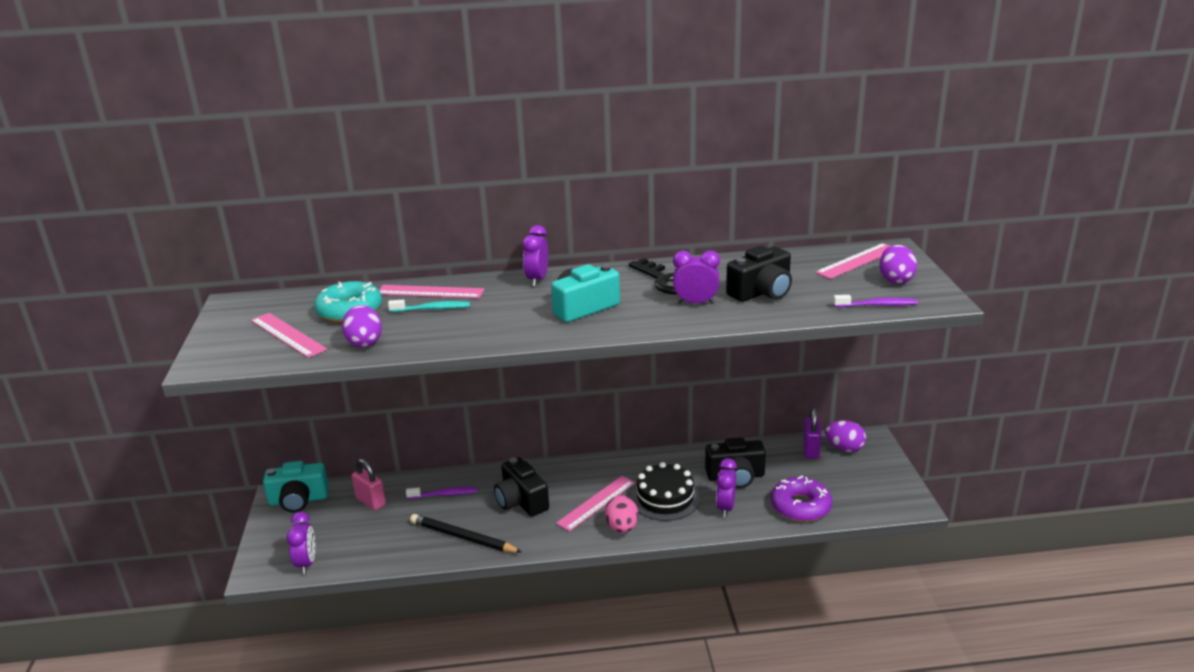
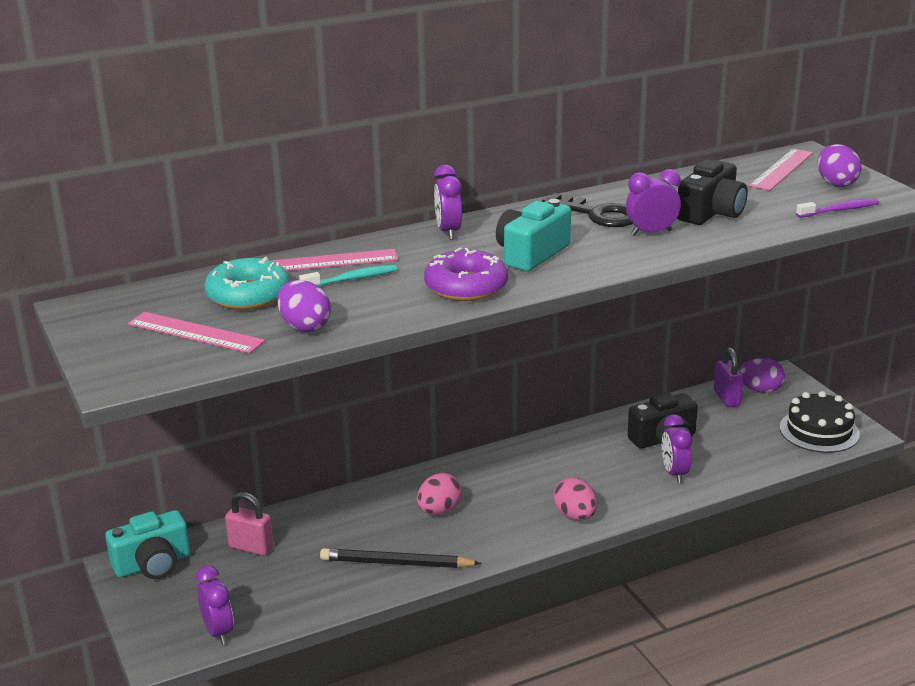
camera: 20 degrees left, 0 degrees up
(444, 494) = (339, 521): purple toothbrush -> none
(521, 501) = (439, 511): black camera -> pink egg
(596, 503) = (528, 496): pink ruler -> none
(665, 498) = (602, 476): black cake -> black cake (819, 431)
(800, 506) = (752, 457): purple donut -> purple donut (466, 287)

